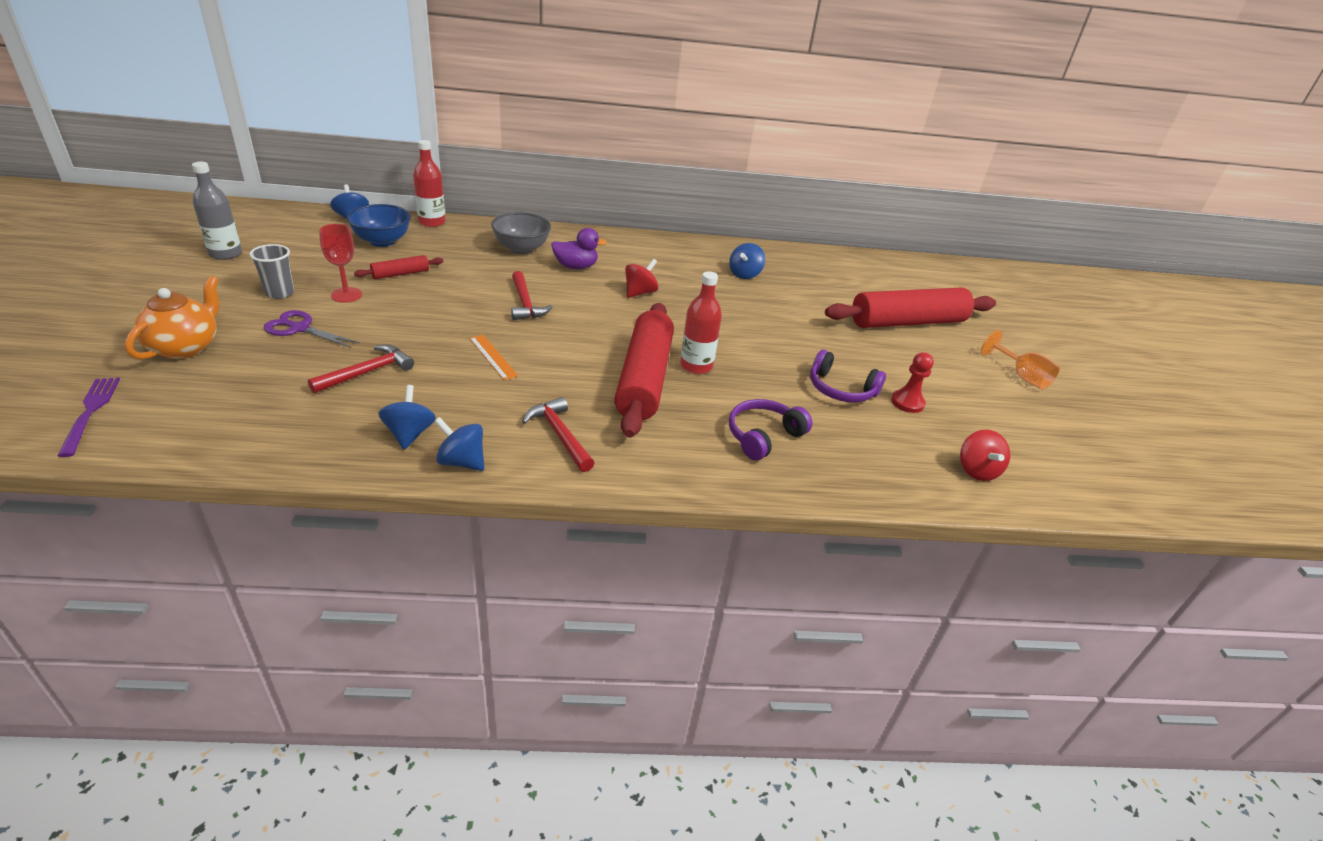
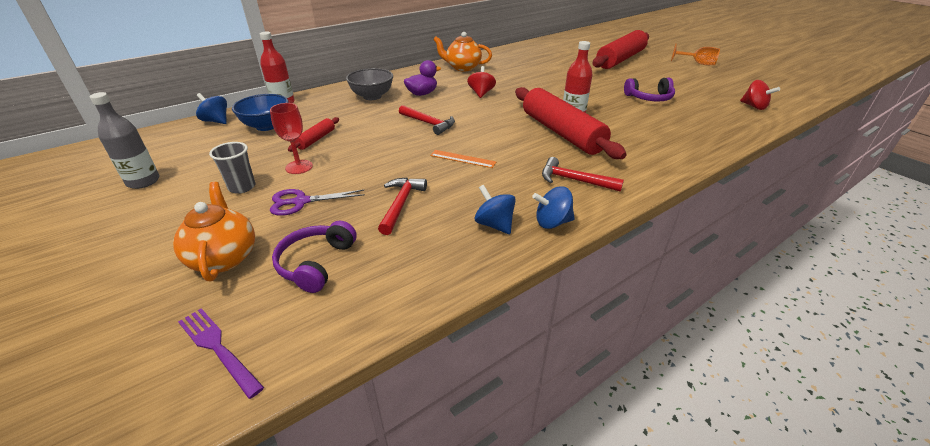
camera: 30 degrees left, 0 degrees up
(675, 252) = (462, 68): none -> orange teapot
(744, 274) = (515, 65): blue spinning top -> none
(763, 436) = (659, 133): purple headphones -> purple headphones (316, 263)
(907, 402) = (682, 92): red pawn -> none

